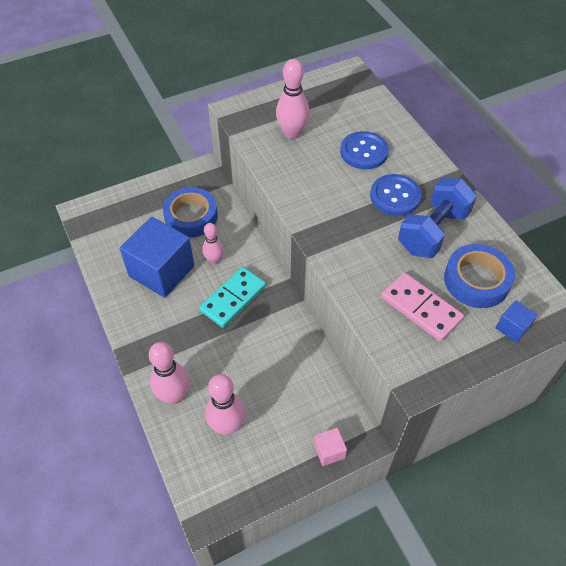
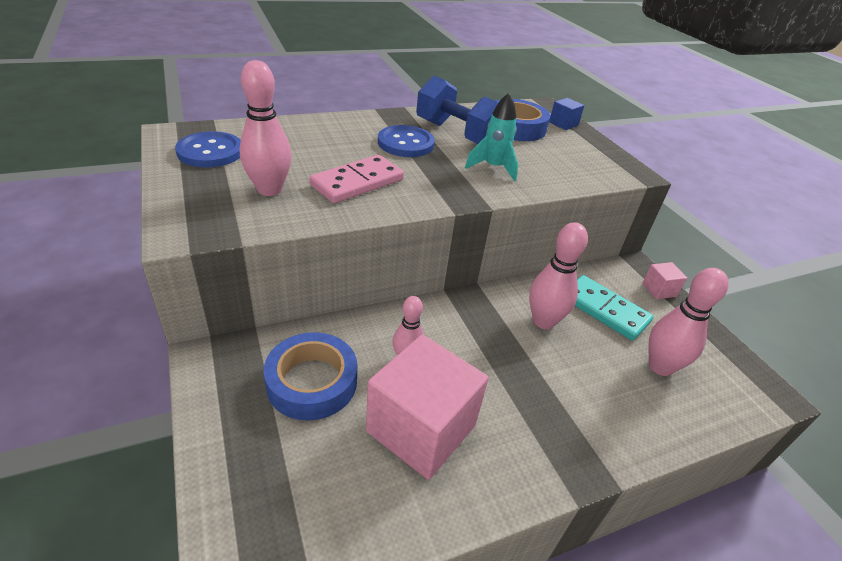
camera: 90 degrees left, 15 degrees down
(161, 271) = (421, 428): blue cube -> pink cube
(174, 395) = (637, 421): pink bowling pin -> pink bowling pin (543, 321)
(233, 299) = (476, 344): turquoise domino -> turquoise domino (604, 310)
(364, 152) = (329, 148): blue button -> blue button (210, 152)
(375, 258) = (493, 168): none -> turquoise rocket
(421, 308) = (552, 156): pink domino -> pink domino (357, 182)

